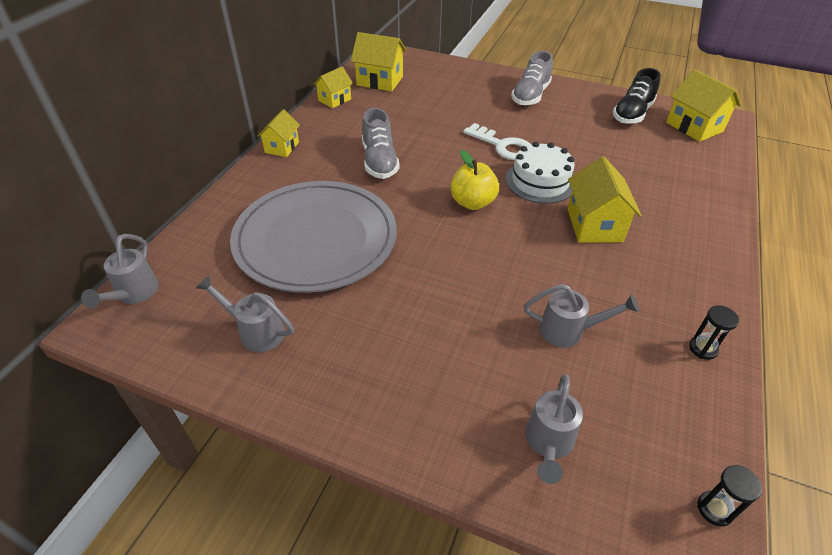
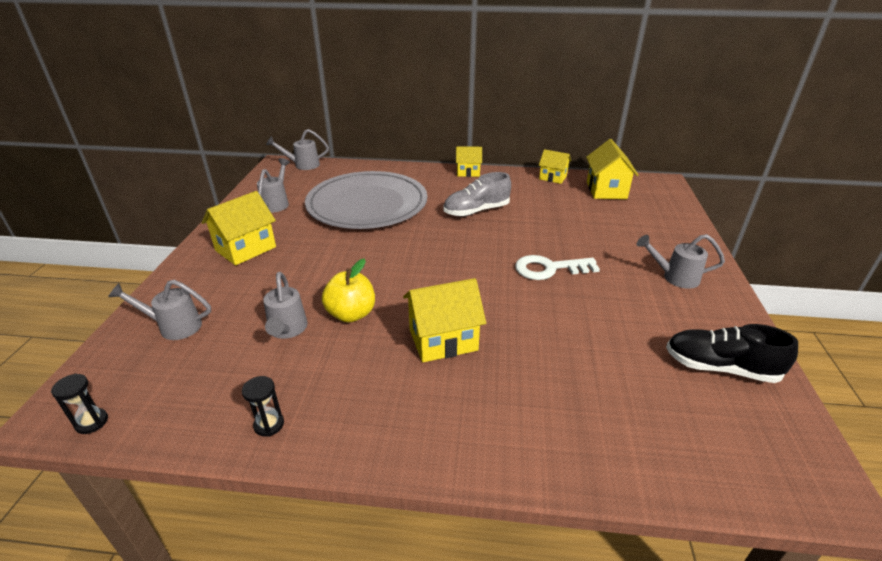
camera: 75 degrees right, 10 degrees down
(472, 202) = (443, 262): yellow apple -> yellow apple (351, 314)
(502, 146) = (549, 269): white key -> white key turned 60 degrees clockwise
(530, 95) = (674, 277): grey shoe -> grey watering can
(540, 181) = (500, 298): white cake -> none
(694, 127) = (749, 441): yellow house -> yellow house (245, 249)

